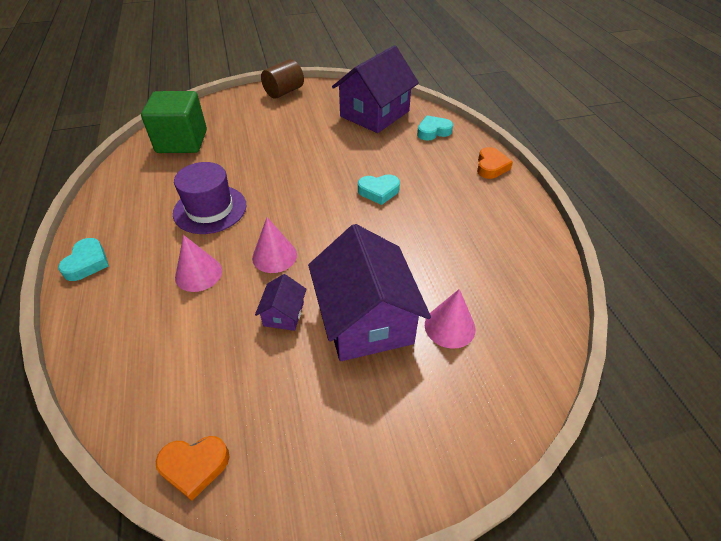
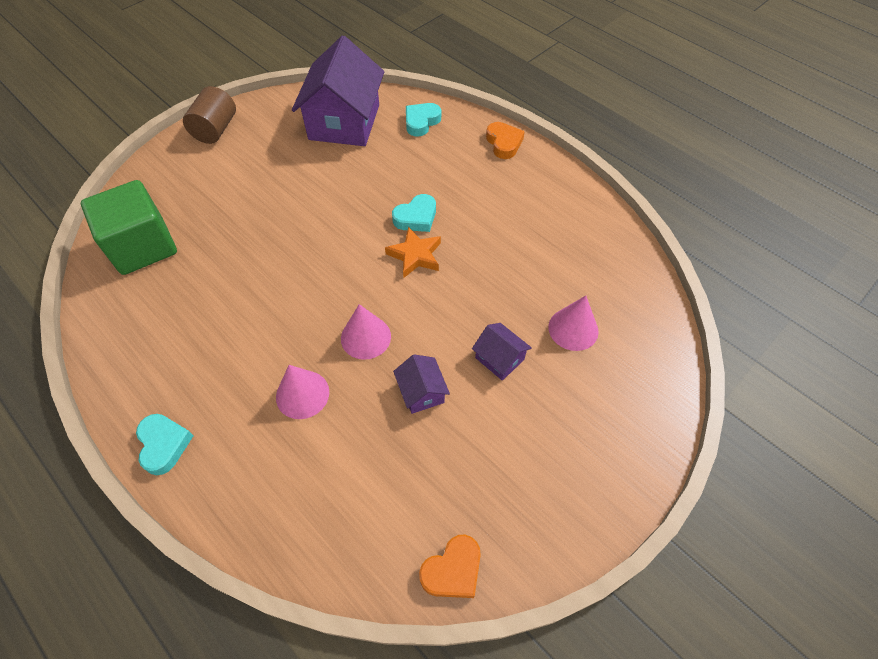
camera: 30 degrees left, 10 degrees up
(210, 209) = (252, 317): purple hat -> none
(357, 216) = (415, 255): none -> orange star
(366, 319) = (499, 358): purple house -> purple house, size x0.44

